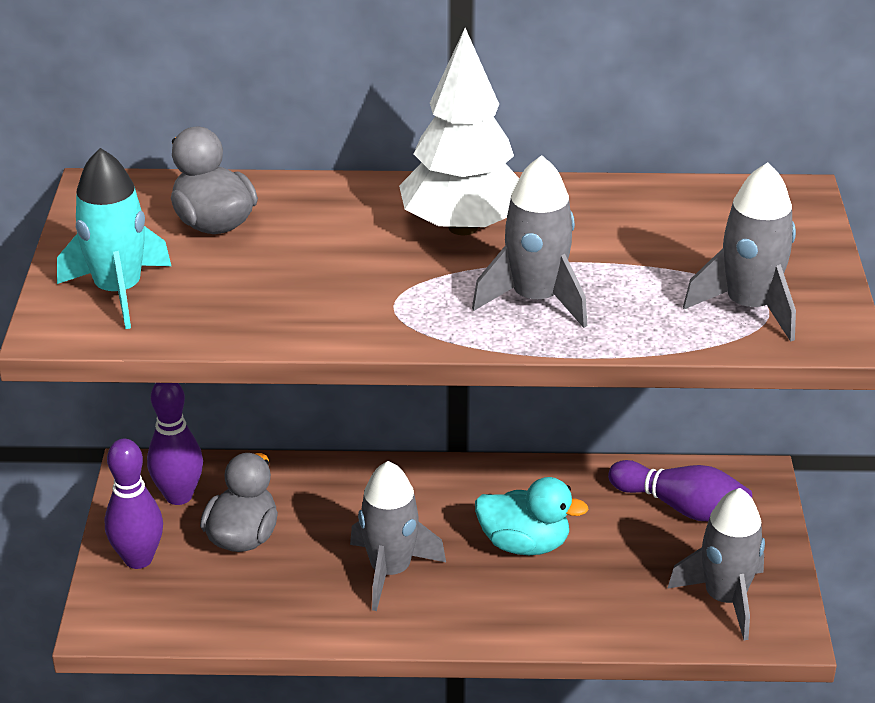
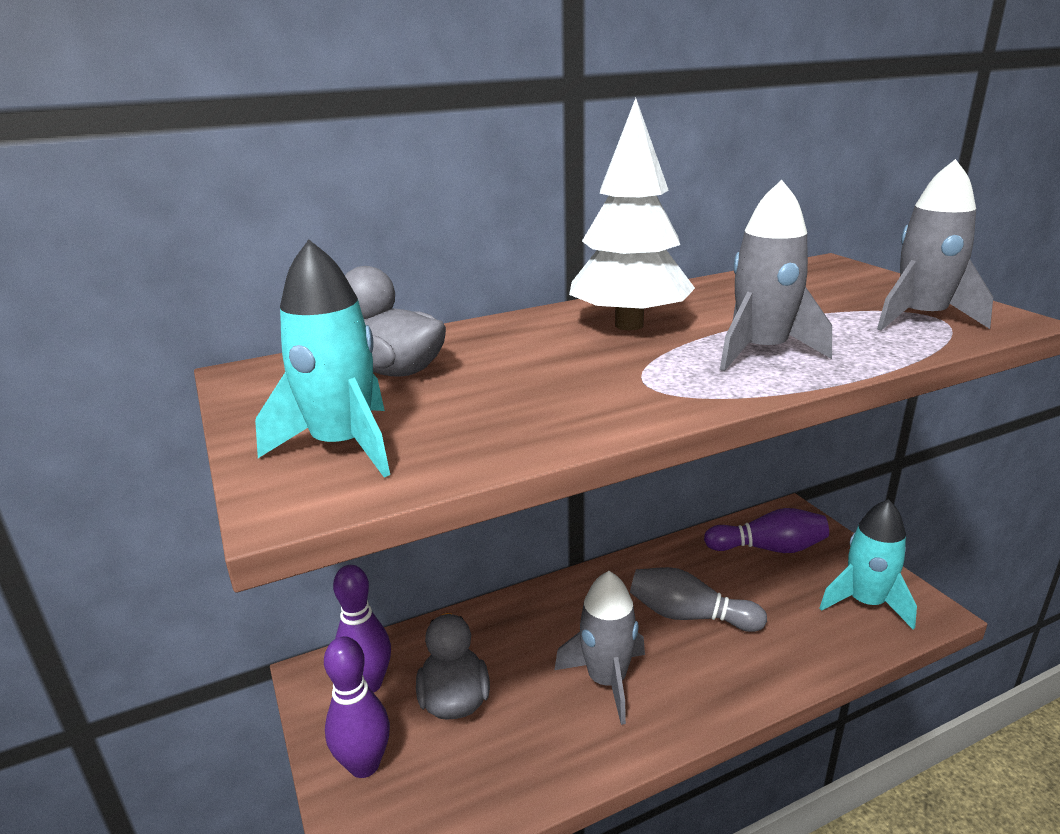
camera: 25 degrees left, 10 degrees down
(524, 544) = (690, 616): turquoise duck -> grey bowling pin
(725, 598) = (865, 602): grey rocket -> turquoise rocket

